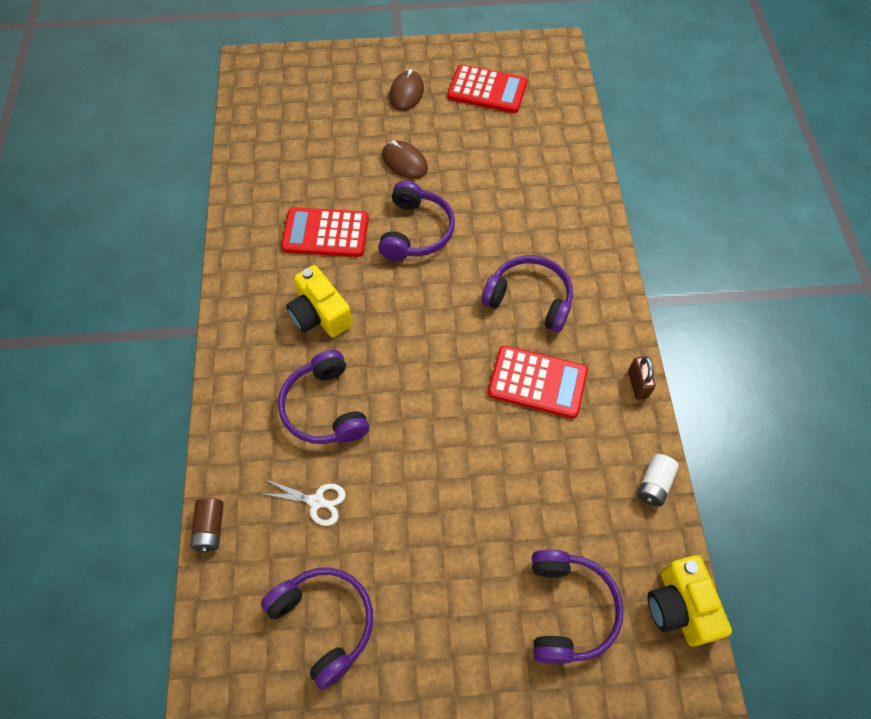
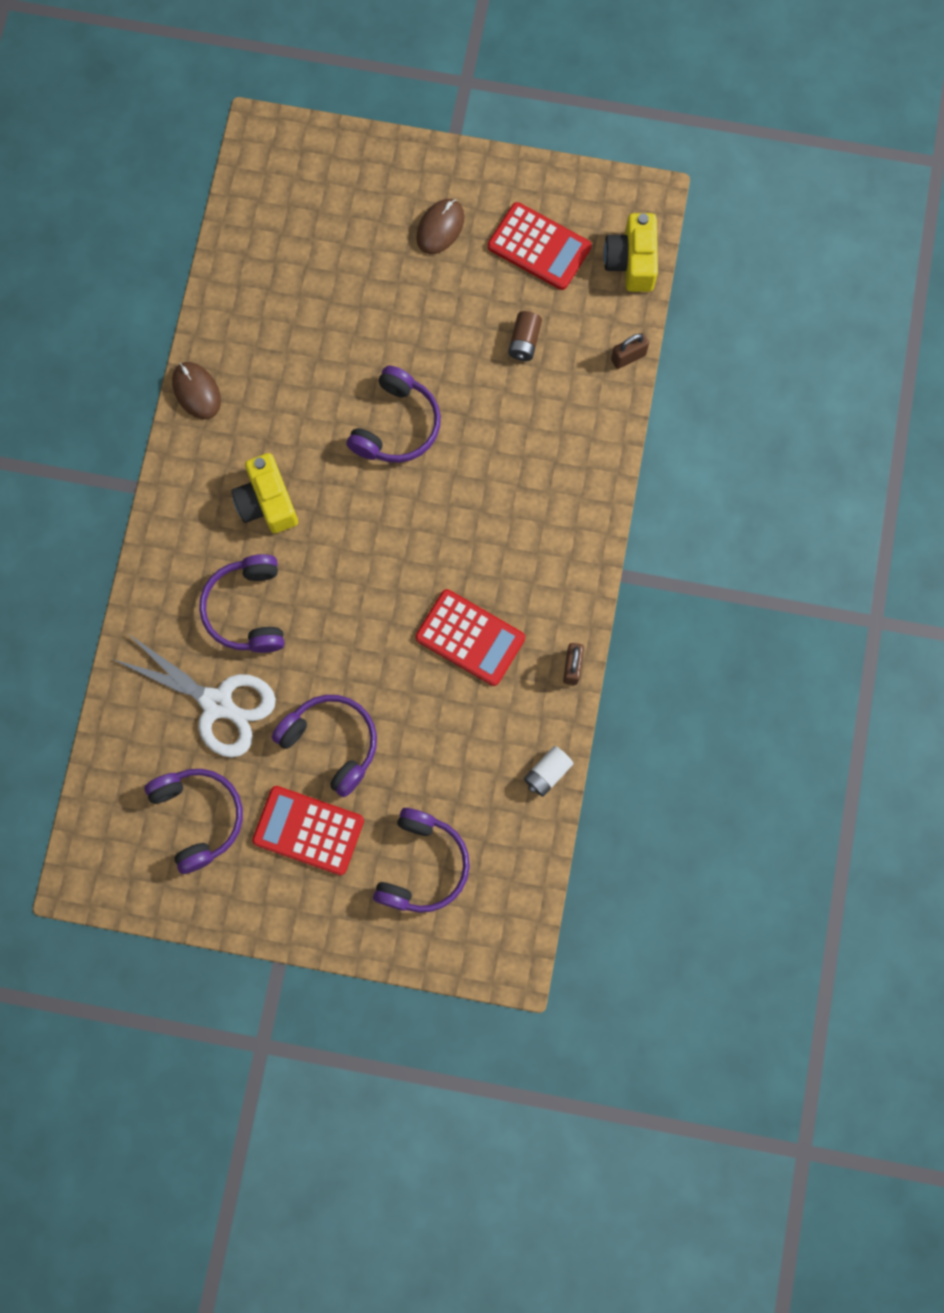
camera: 15 degrees right, 15 degrees up
(210, 528) = (112, 703): brown battery -> brown battery (524, 341)
(316, 501) = (217, 703): white scissors -> white scissors, size x2.00
(325, 233) = (297, 402): red calculator -> red calculator (308, 830)
(404, 162) = (410, 328): brown mouse -> brown mouse (196, 391)
(529, 299) = (494, 541): purple headphones -> purple headphones (332, 743)
(585, 145) = (628, 357): none -> brown padlock
(679, 606) = (525, 890): yellow camera -> yellow camera (631, 262)

